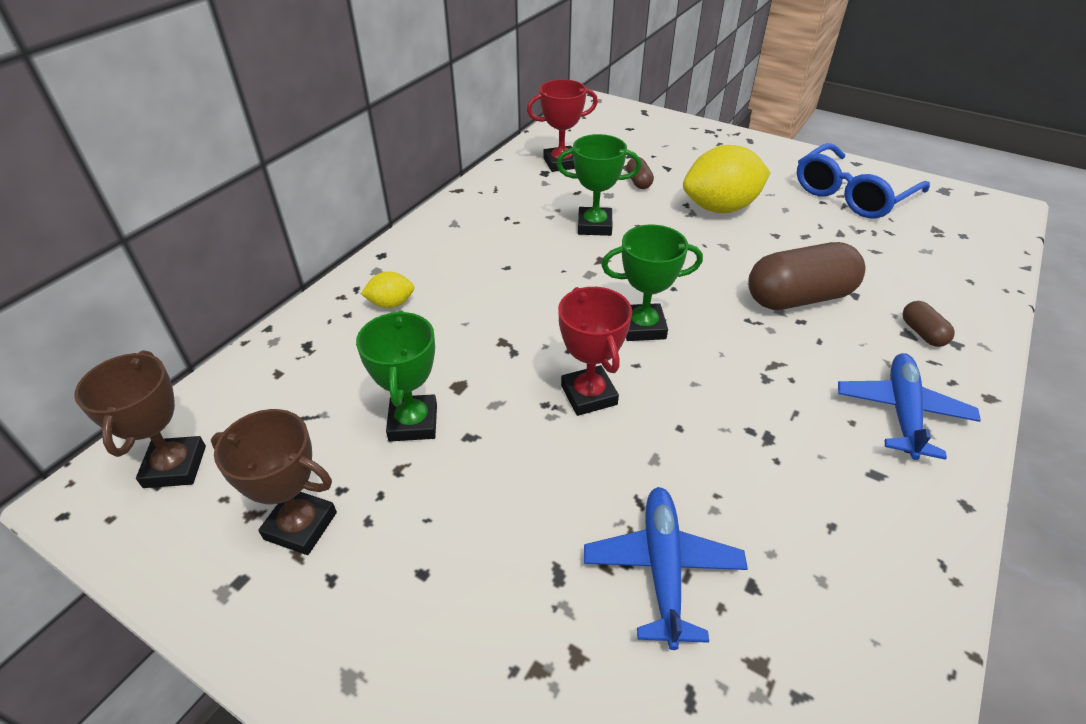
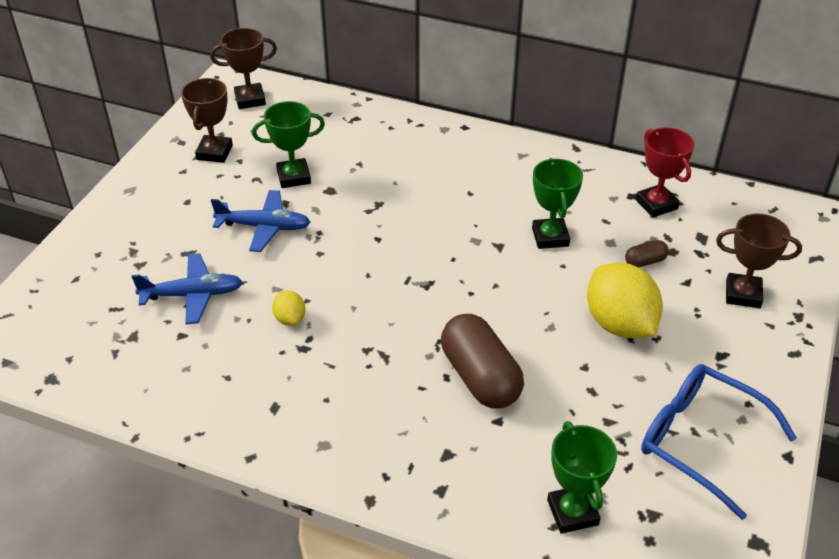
camera: 80 degrees right, 0 degrees up
(391, 304) = (407, 144): yellow lemon -> yellow lemon (290, 319)
(588, 395) = (331, 252): red trophy -> none
(643, 327) = (413, 276): green trophy -> green trophy (572, 512)
(684, 147) = (743, 294): none -> brown trophy
(902, 412) = (342, 433): blue plane -> blue plane (264, 227)
(922, 333) = (450, 465): brown capsule -> none

